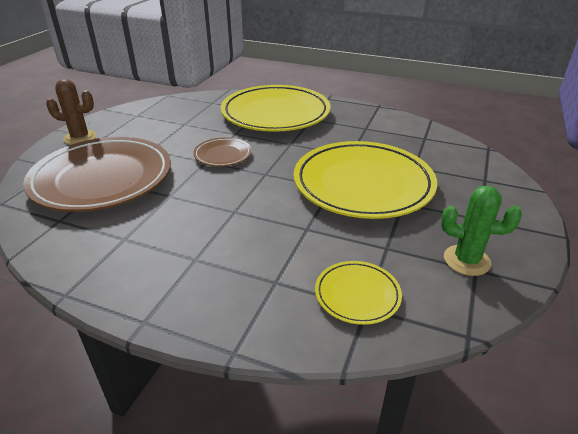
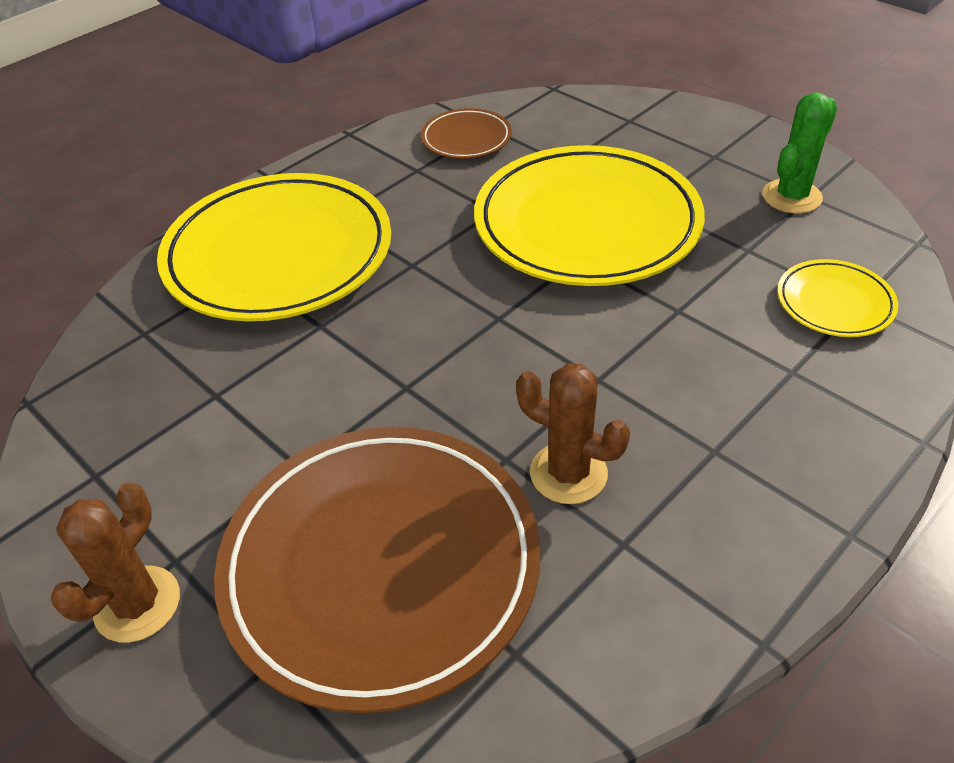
camera: 65 degrees left, 10 degrees up
(165, 214) = (568, 473): none -> brown cactus
(223, 155) = (397, 359): brown plate -> brown plate (466, 138)

